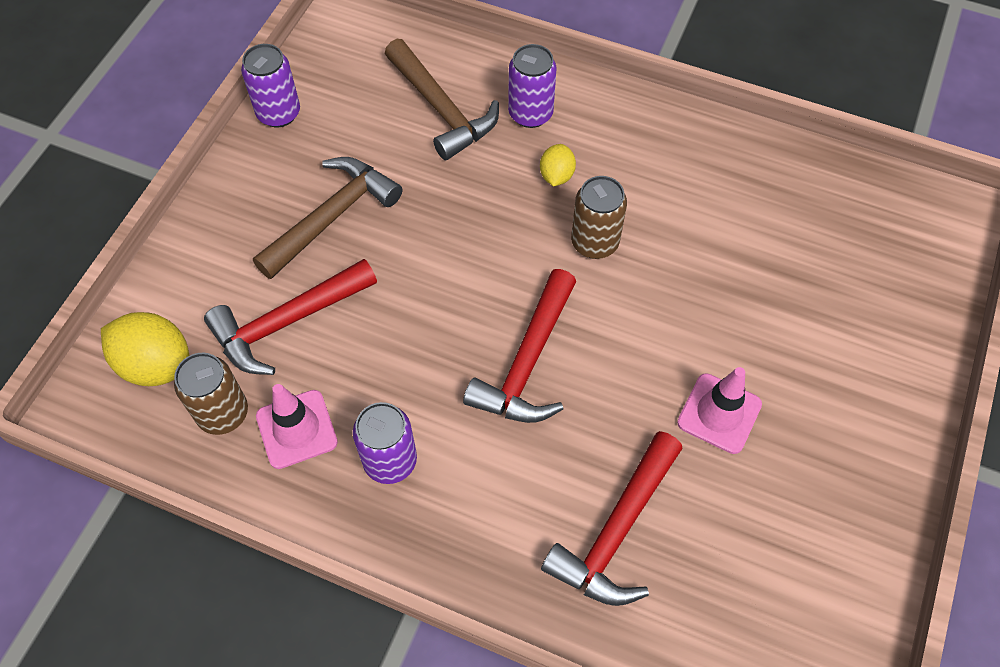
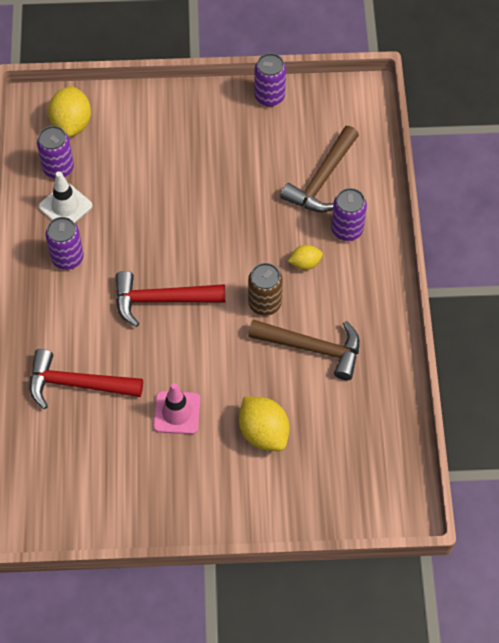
camera: 65 degrees right, 0 degrees up
(223, 413) = (58, 168): brown can -> purple can
(287, 322) = (127, 171): red hammer -> none
(296, 429) = (65, 206): pink traffic cone -> white traffic cone
(332, 217) = (209, 159): brown hammer -> brown hammer (312, 348)
(791, 320) = (263, 433): none -> yellow lemon

